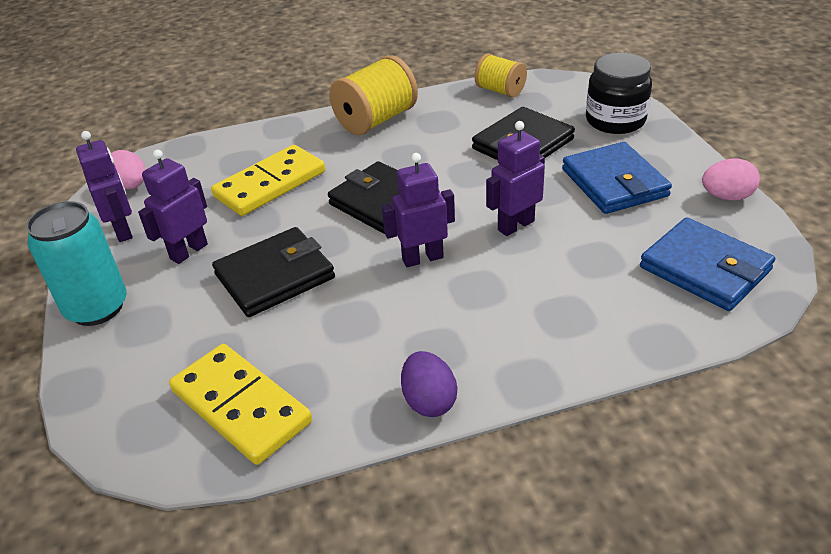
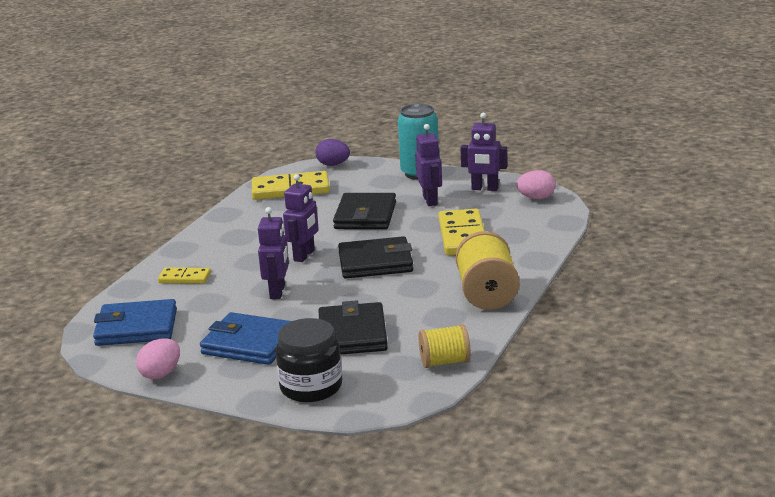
camera: 130 degrees right, 15 degrees down
(429, 401) = (214, 225): purple egg -> purple egg (333, 165)
(580, 314) = (184, 278): none -> yellow domino

